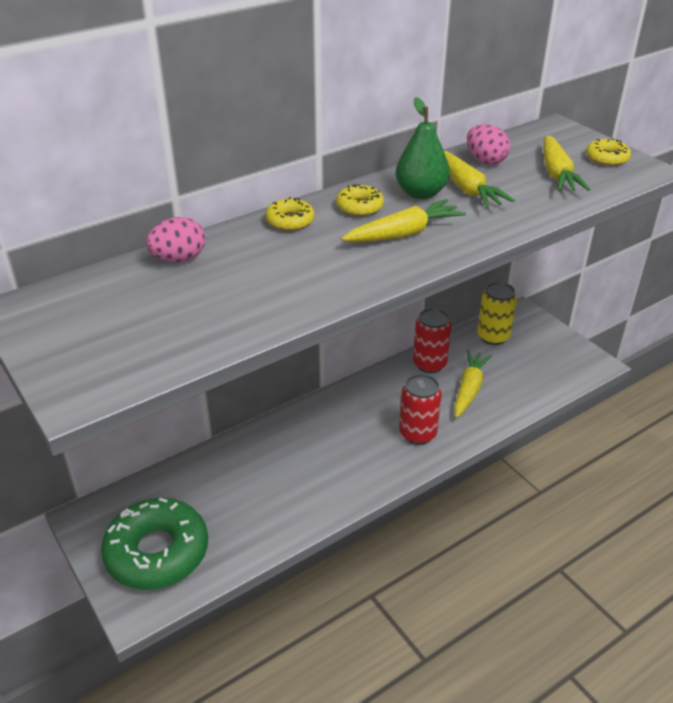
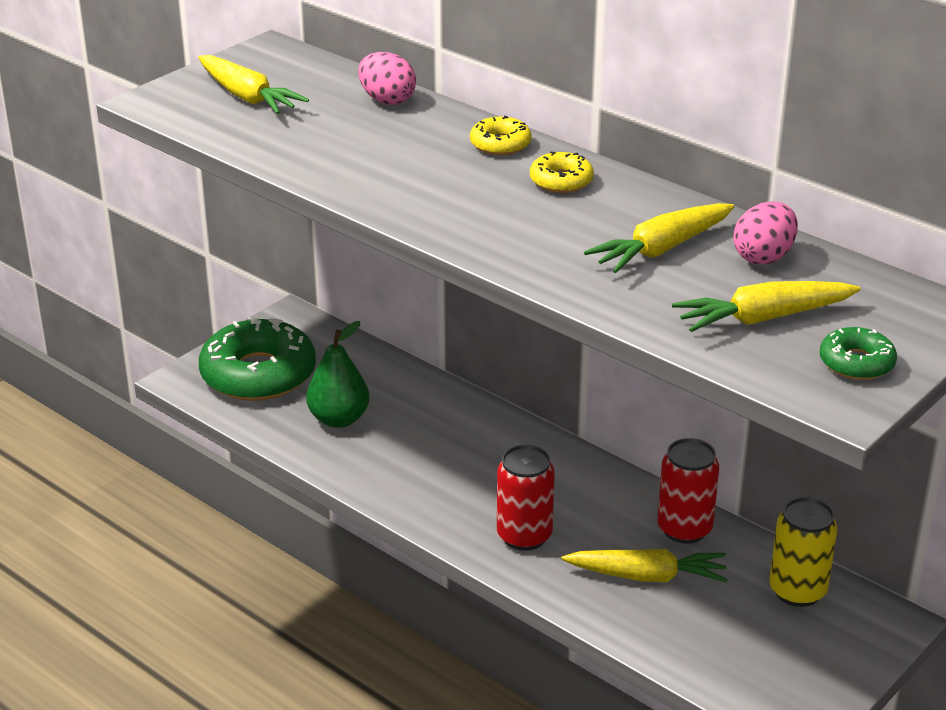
camera: 75 degrees right, 5 degrees down
(404, 234) = (510, 216): yellow carrot -> yellow carrot (247, 97)
(421, 193) = (625, 217): green pear -> green pear (339, 419)
(606, 158) = (856, 363): yellow donut -> green donut

